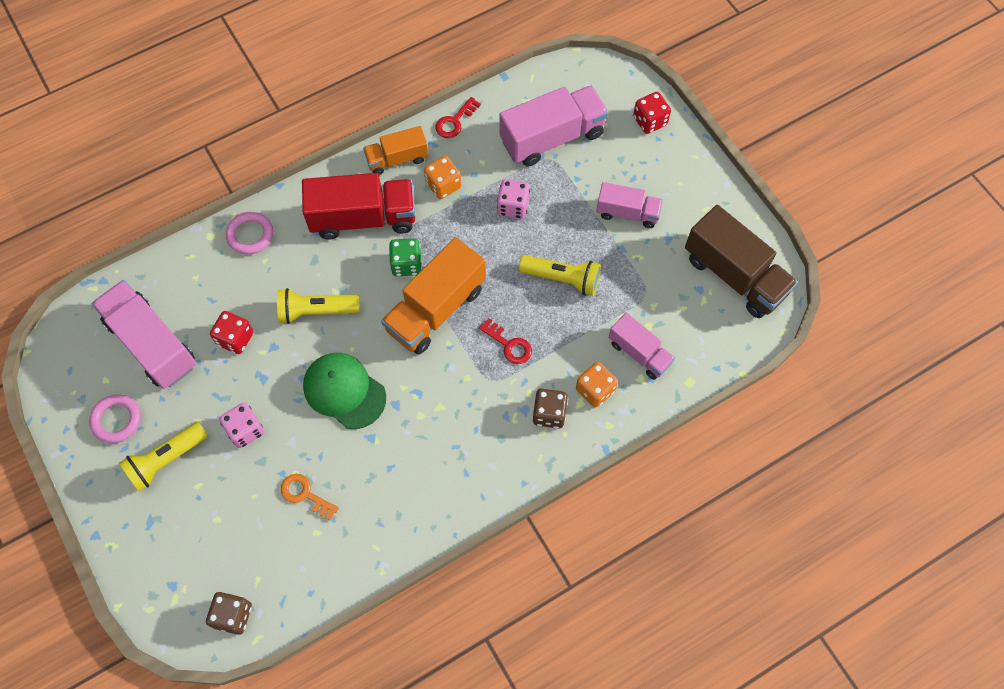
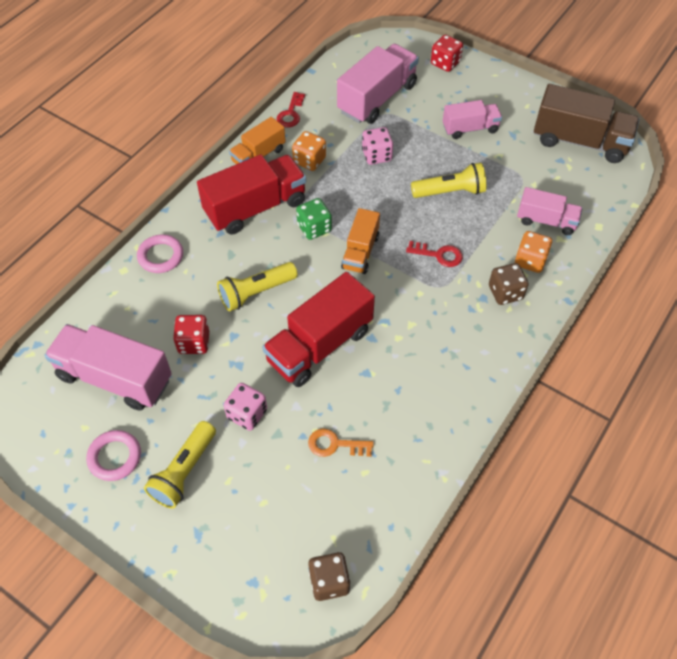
camera: 25 degrees left, 10 degrees down
(344, 391) = (319, 345): green cap -> red truck
(436, 309) = (360, 252): orange truck -> orange truck, size x0.59

